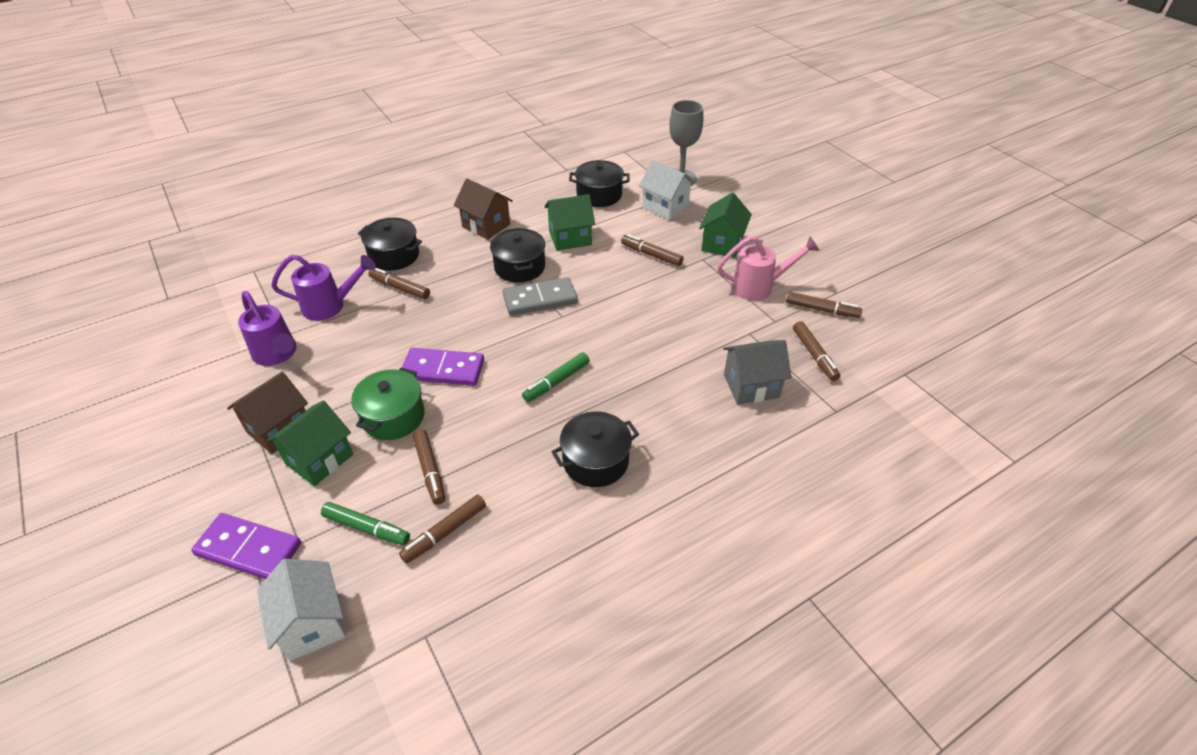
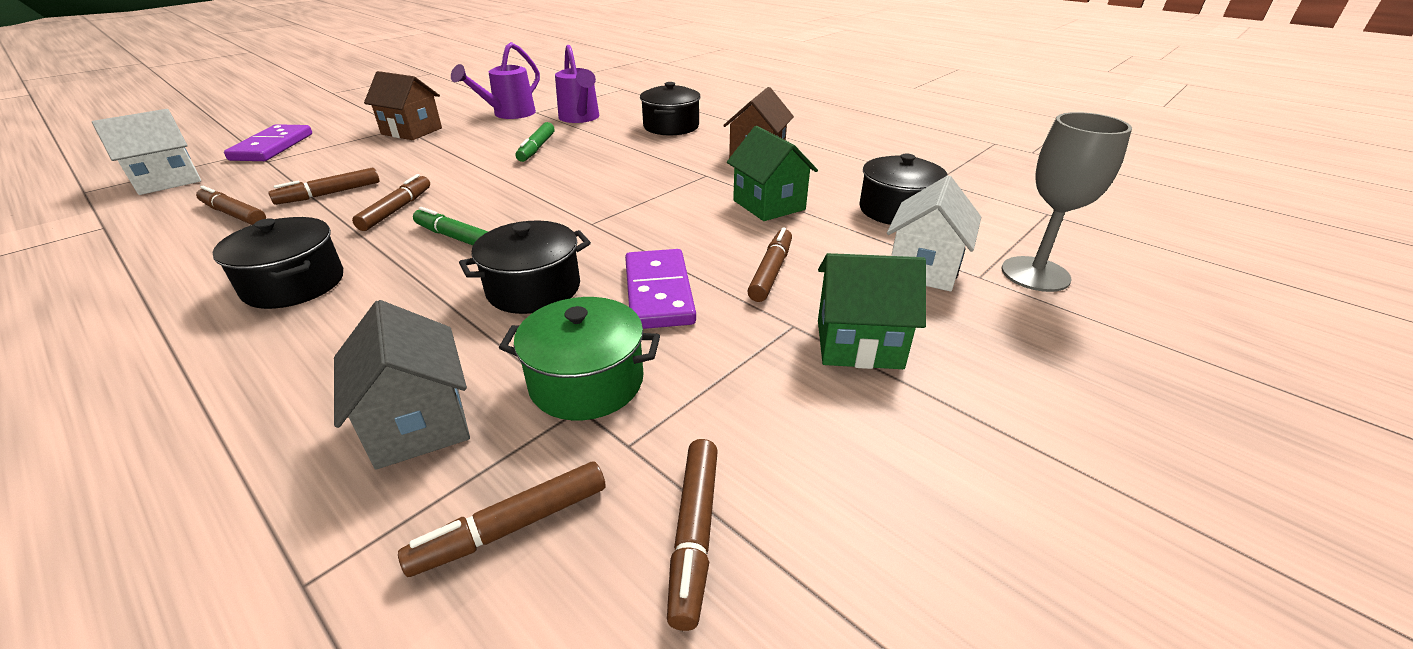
camera: 75 degrees right, 10 degrees down
(319, 459) = (367, 150): green house -> none
(366, 528) = (266, 181): green marker -> green marker (537, 148)
(393, 417) = (415, 166): green pot -> green pot (587, 382)
(400, 288) = (617, 137): brown marker -> brown marker (396, 210)
(443, 370) = (484, 175): purple domino -> purple domino (658, 292)
(519, 267) = (683, 184): black pot -> black pot (533, 289)
(540, 299) = (622, 205): grey domino -> none
(759, 287) = (740, 410): pink watering can -> none

